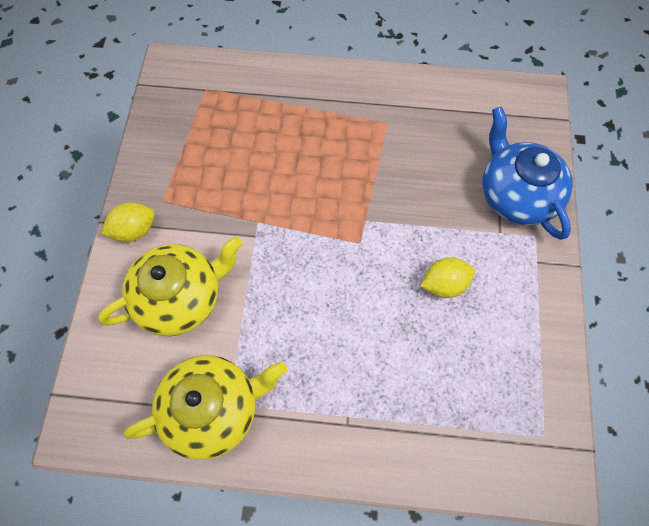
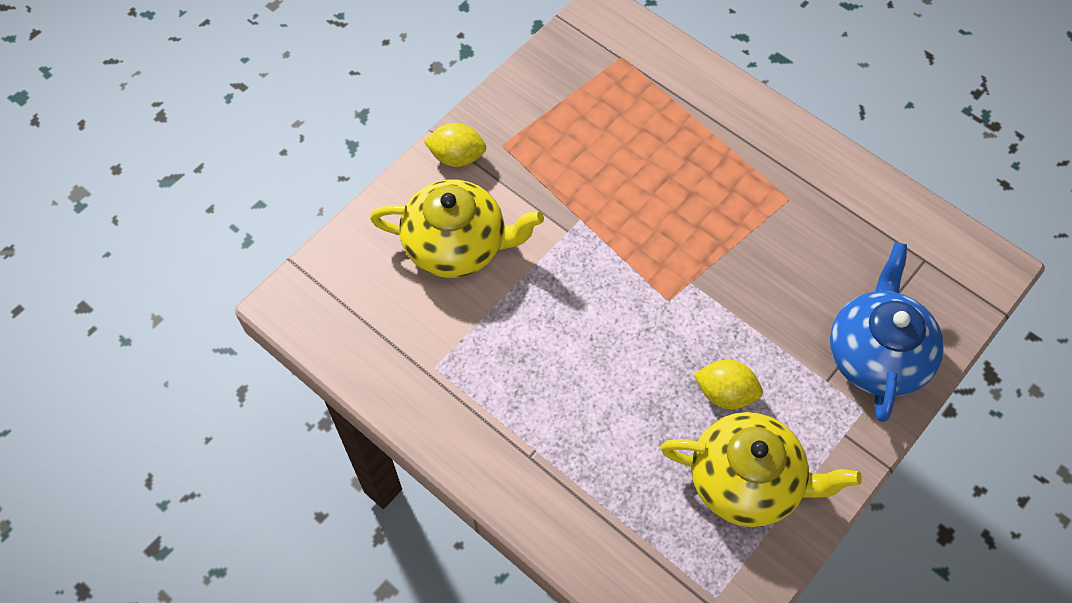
camera: 35 degrees right, 5 degrees down
(213, 409) = (418, 362): yellow teapot -> yellow teapot (747, 481)

